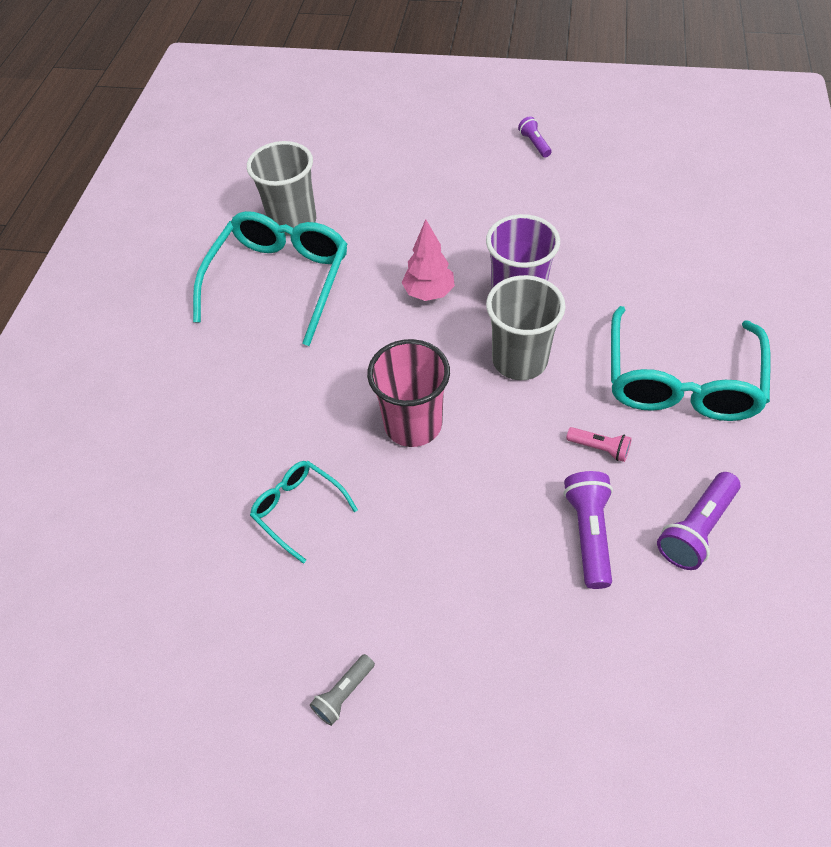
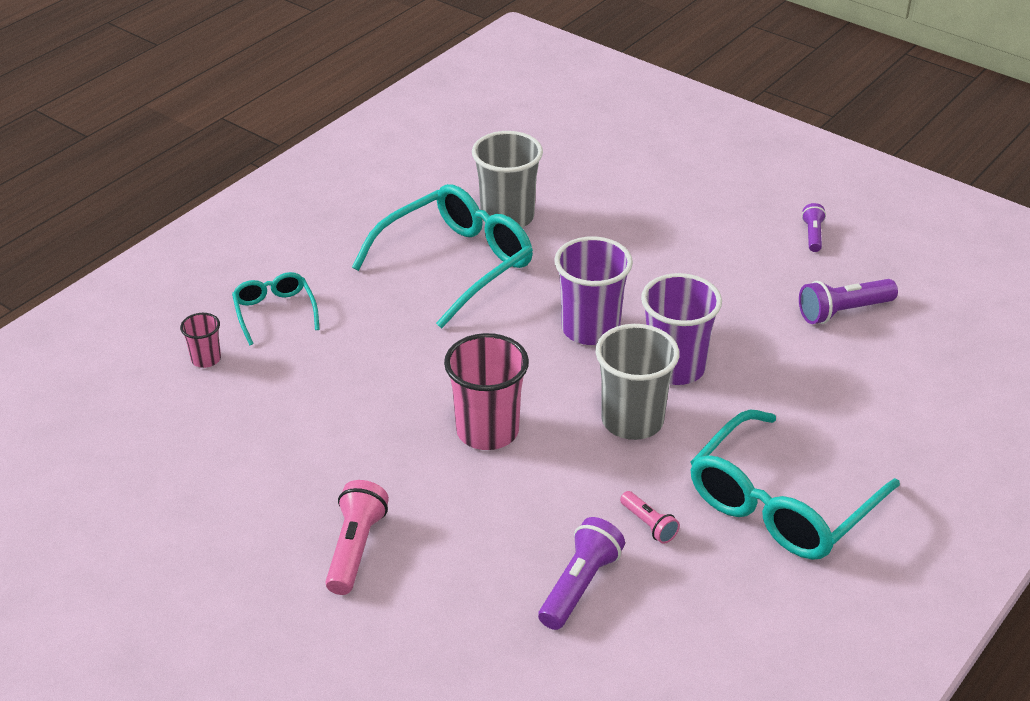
camera: 25 degrees right, 15 degrees down
(116, 470) = (206, 359): none -> pink cup
(298, 509) = (334, 453): turquoise glasses -> turquoise glasses (274, 312)
(344, 693) = (271, 602): grey flashlight -> none
(381, 596) = (355, 548): none -> pink flashlight
(429, 293) = (590, 329): pink tree -> purple cup
(696, 529) = (687, 628): purple flashlight -> purple flashlight (843, 312)

